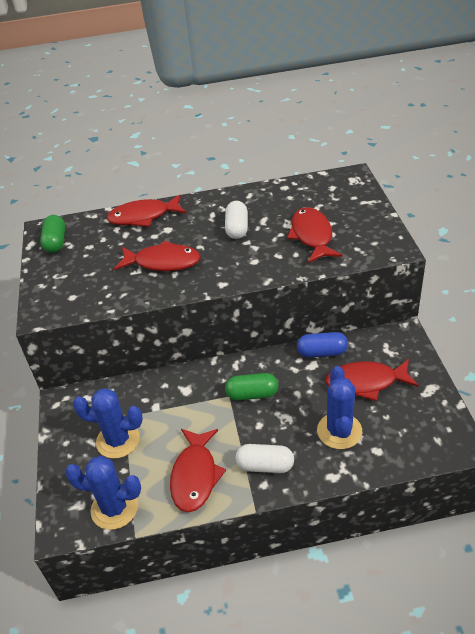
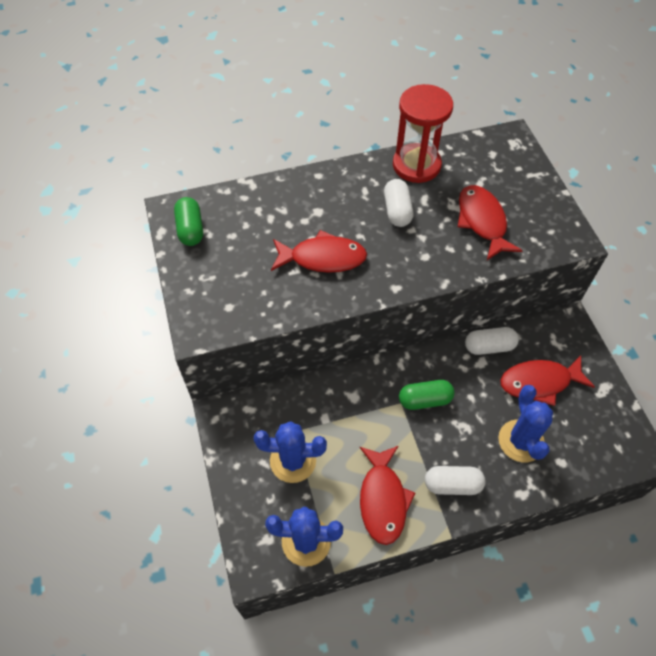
camera: 10 degrees left, 15 degrees up
(143, 217) = (286, 193): red fish -> none
(262, 196) = (416, 165): none -> red hourglass
(322, 352) = (489, 347): blue capsule -> white capsule

